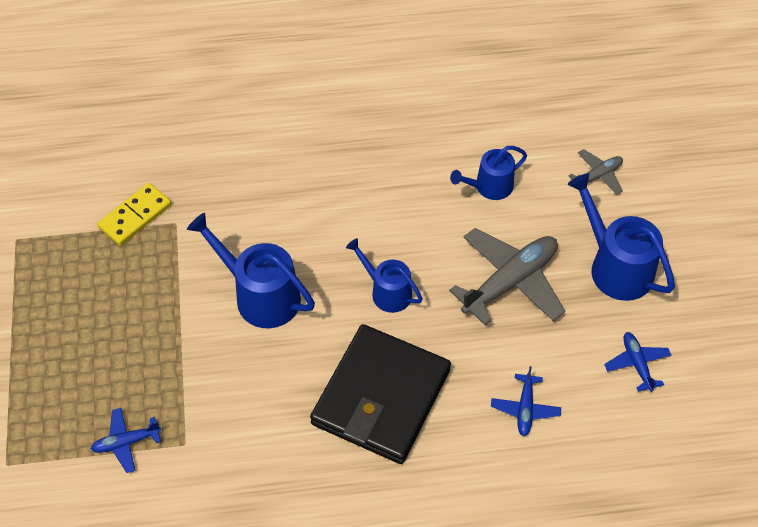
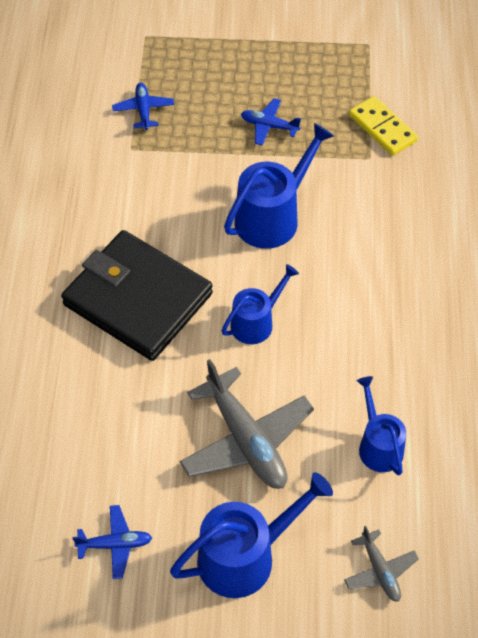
camera: 100 degrees right, 0 degrees up
(525, 408) = (92, 421): blue plane -> blue plane (269, 126)

